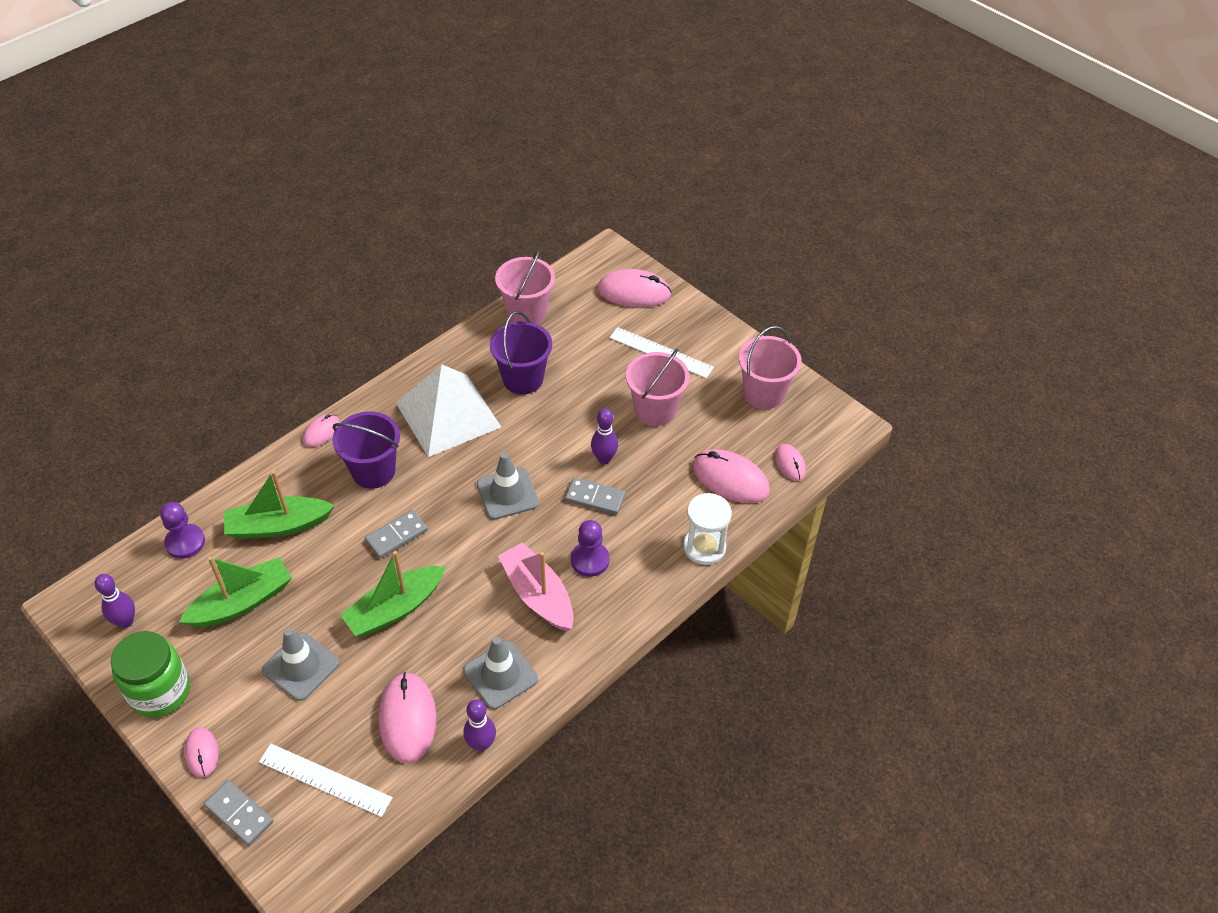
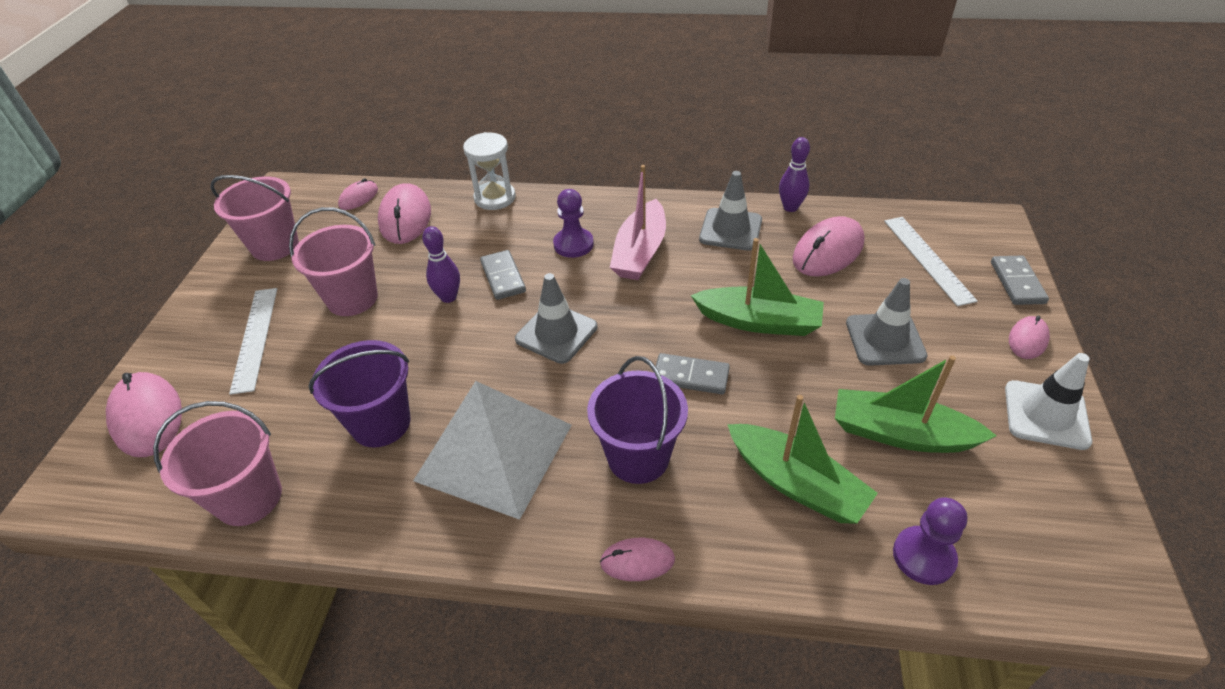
camera: 125 degrees left, 5 degrees down
(125, 621) = (1055, 516): purple bowling pin -> none
(160, 691) = (1046, 415): green jar -> white traffic cone

